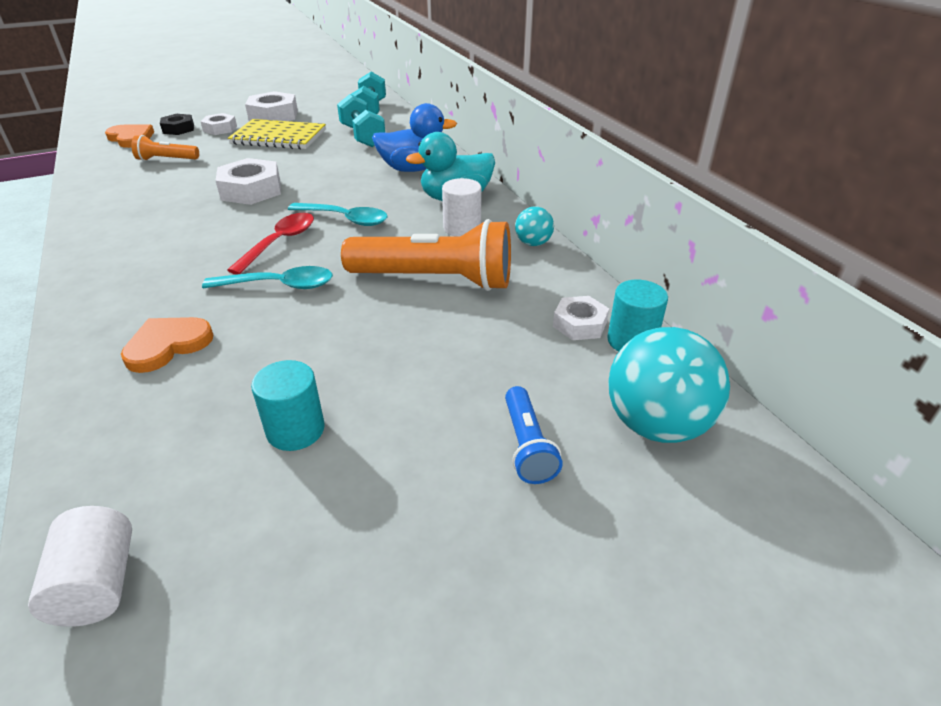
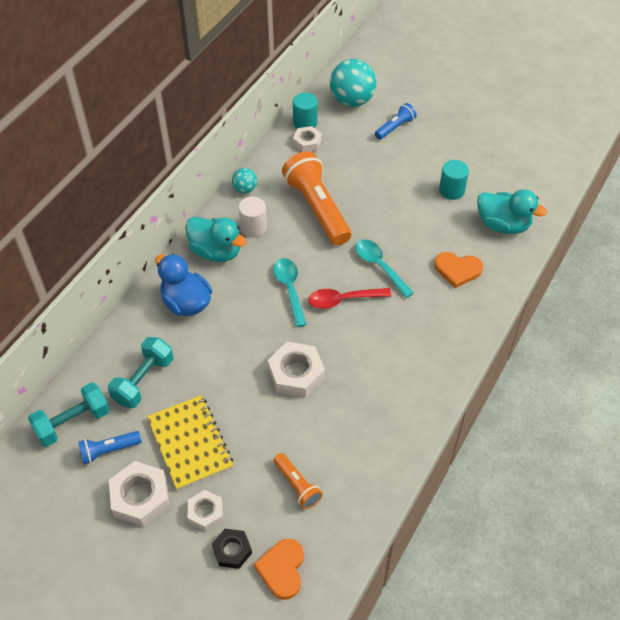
camera: 125 degrees left, 15 degrees up
(98, 584) = (544, 191): white cylinder -> none
(144, 449) = (503, 225): none -> turquoise duck
(326, 115) = (109, 450): none -> blue flashlight

